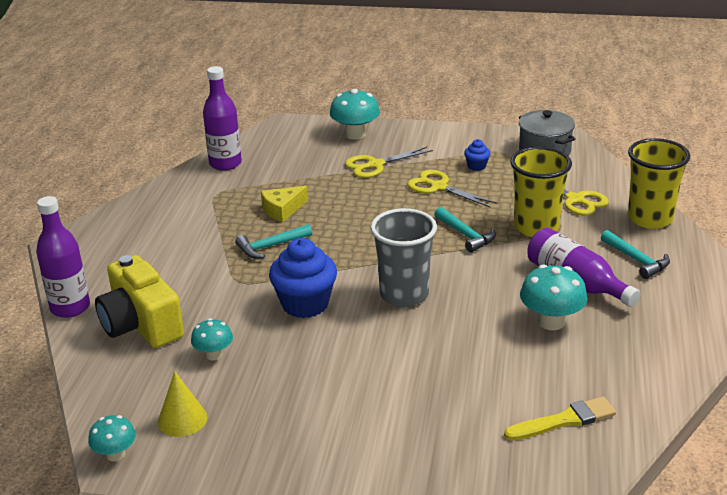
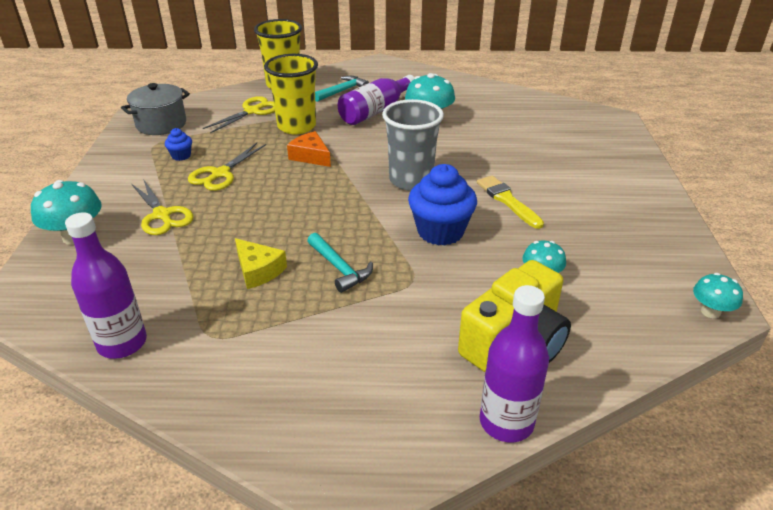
camera: 100 degrees left, 5 degrees up
(182, 419) = (639, 279): yellow cone -> none
(466, 235) = (310, 156): turquoise hammer -> orange cheese
(564, 420) = (534, 115): yellow brush -> yellow brush (507, 201)

